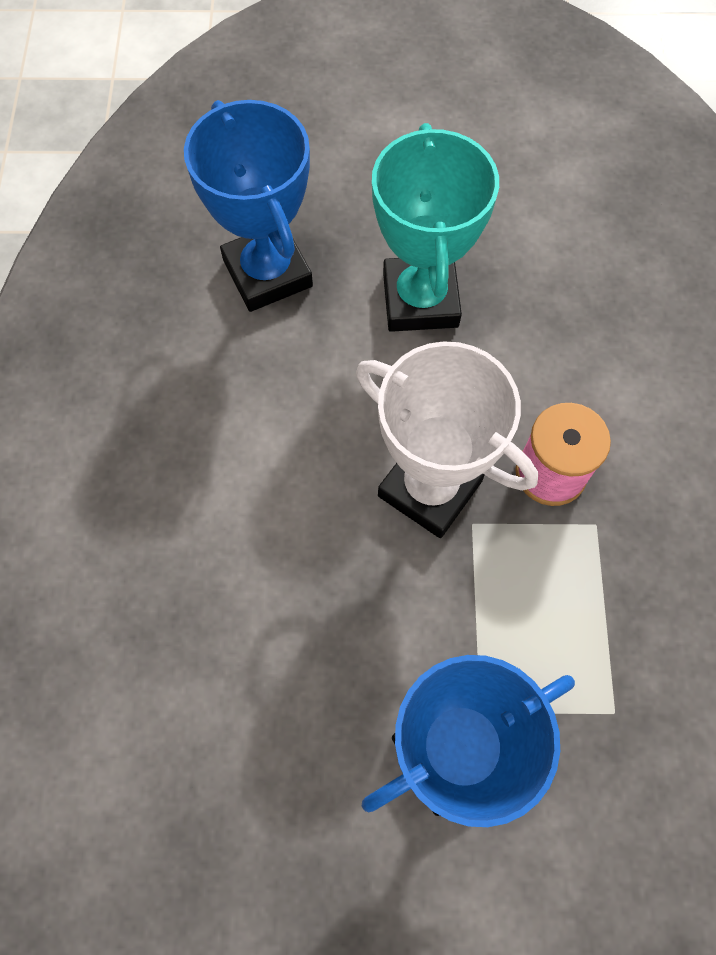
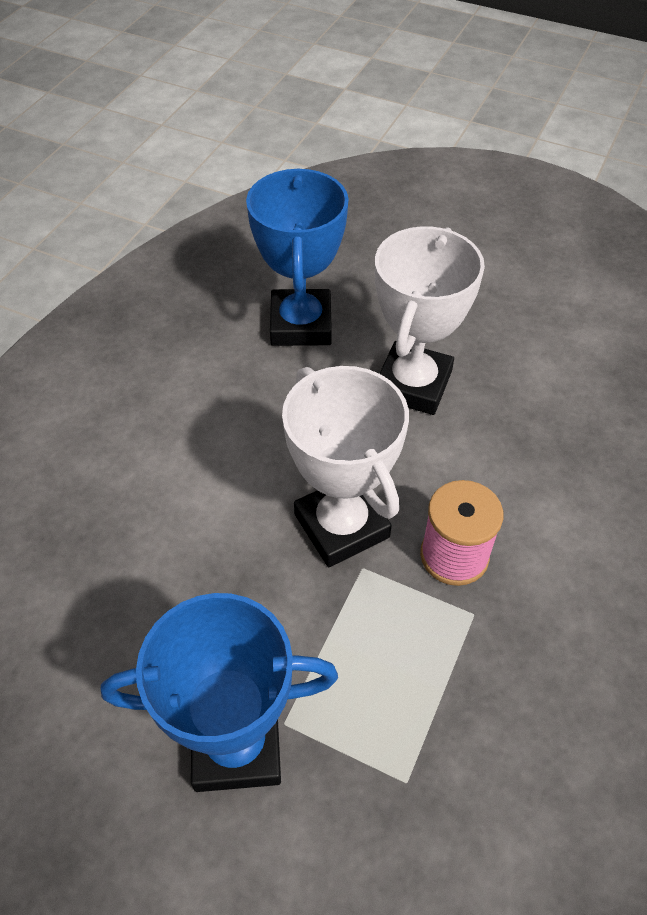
camera: 25 degrees right, 15 degrees down
(420, 300) = (412, 384): turquoise trophy -> white trophy

